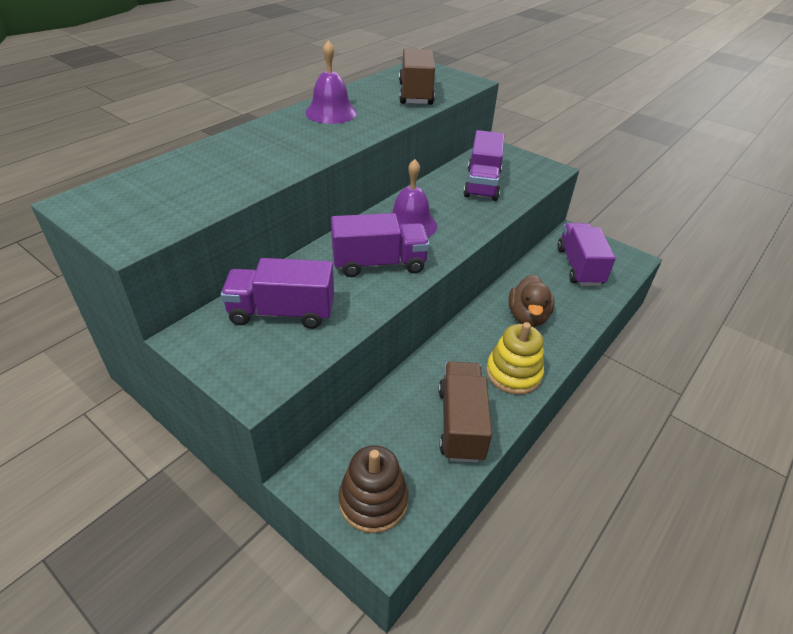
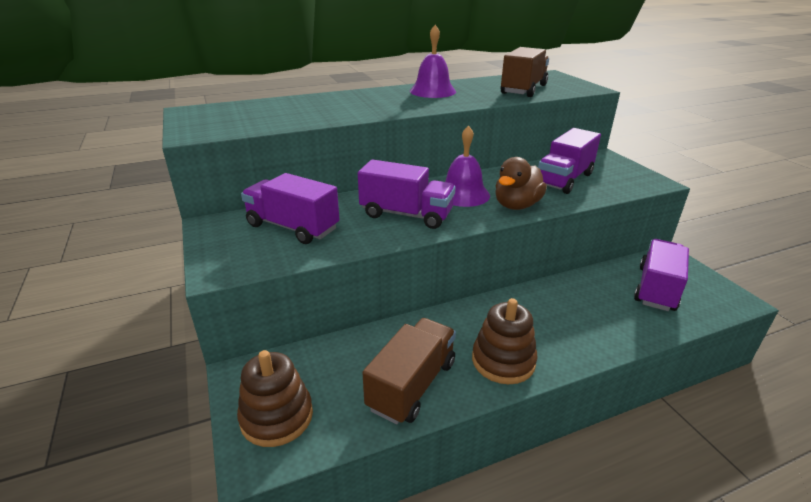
camera: 30 degrees right, 10 degrees down
(513, 373) = (503, 361): yellow stacking toy -> brown stacking toy
(527, 317) = (558, 316): brown duck -> brown duck (516, 205)

